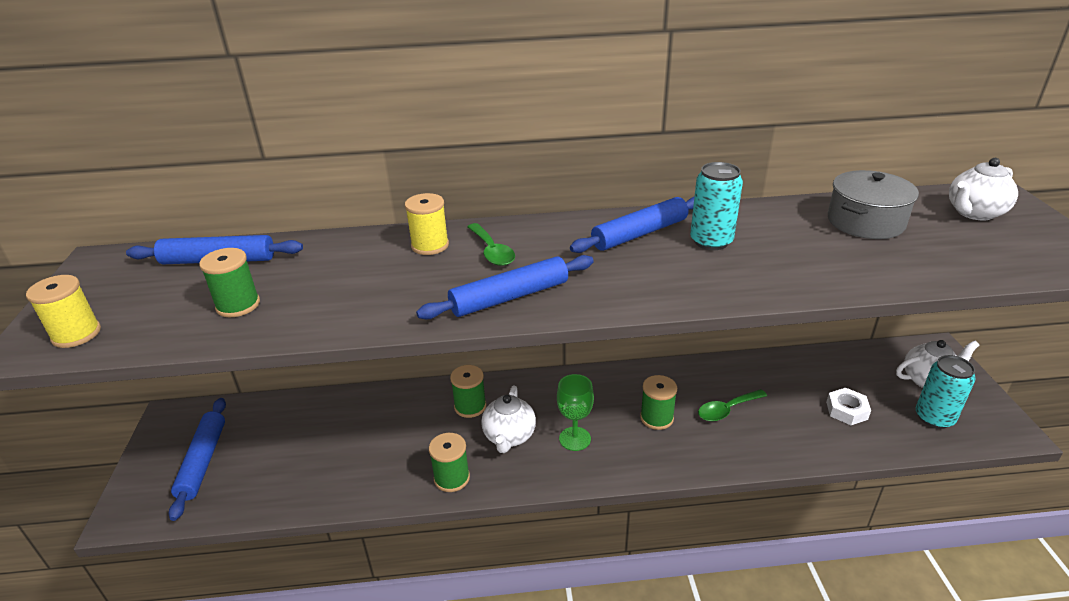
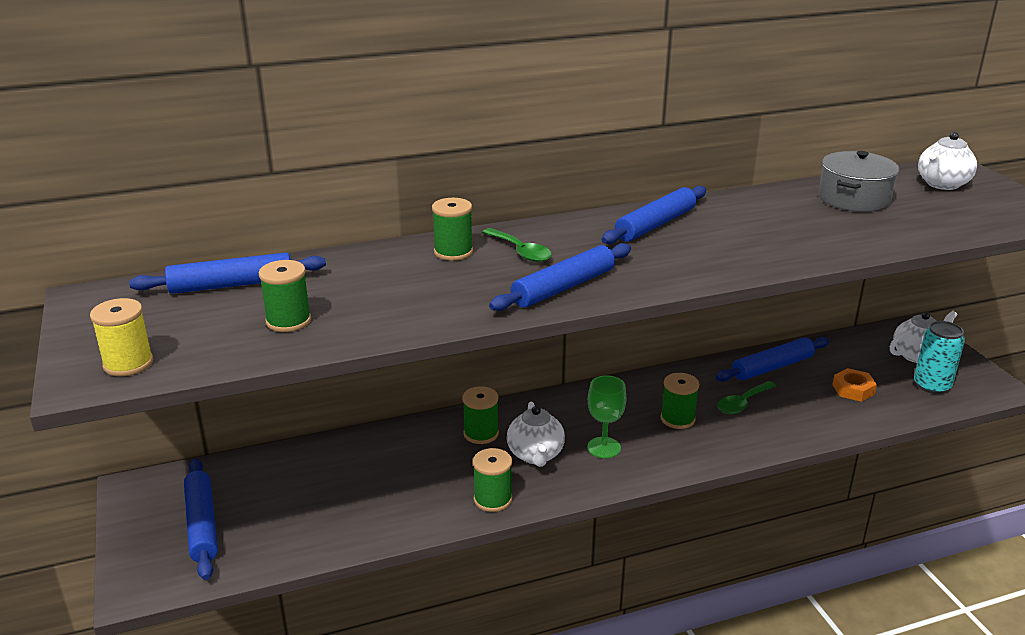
camera: 15 degrees left, 5 degrees down
(430, 245) = (453, 252): yellow spool -> green spool
(711, 241) = (725, 225): turquoise can -> none
(770, 374) = (772, 367): none -> blue rolling pin
(846, 410) = (853, 389): white nut -> orange nut

